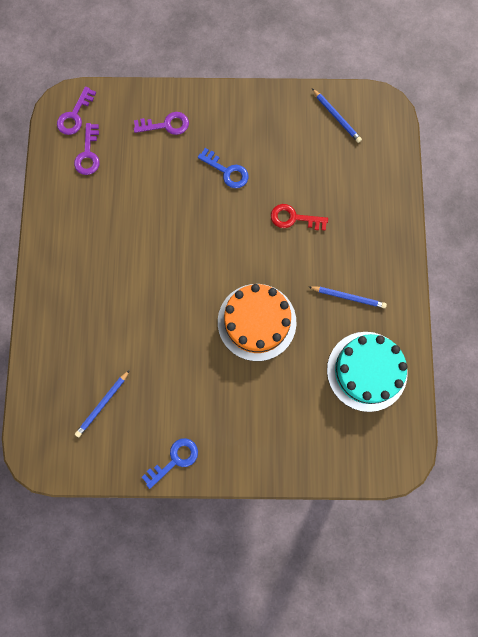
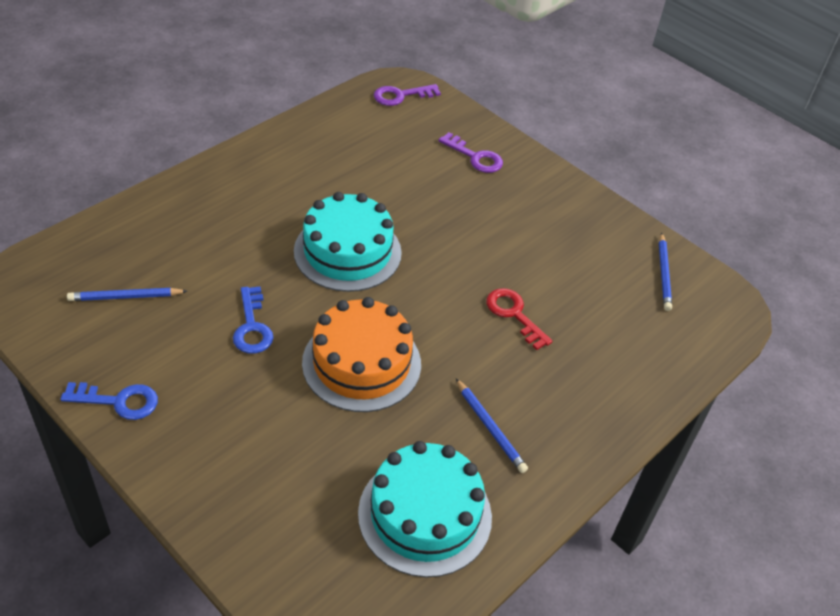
camera: 40 degrees right, 30 degrees down
(88, 154) = (377, 125): purple key -> none
(175, 261) = (347, 252): none -> turquoise cake
(227, 171) = (490, 228): blue key -> blue key (252, 326)

